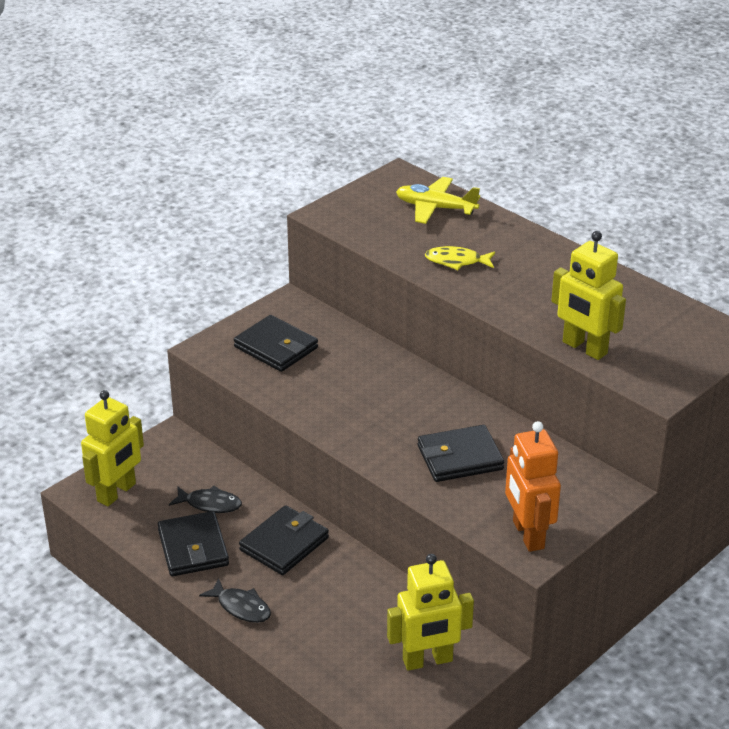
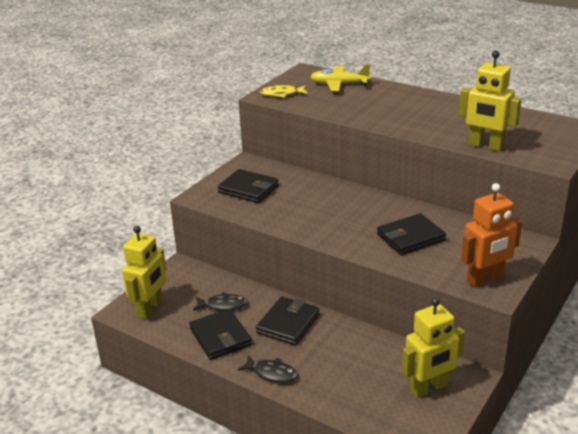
camera: 10 degrees left, 5 degrees down
(456, 261) = (369, 110): yellow fish -> yellow fish (282, 94)
(527, 535) = (485, 279): orange robot -> orange robot turned 90 degrees counterclockwise

